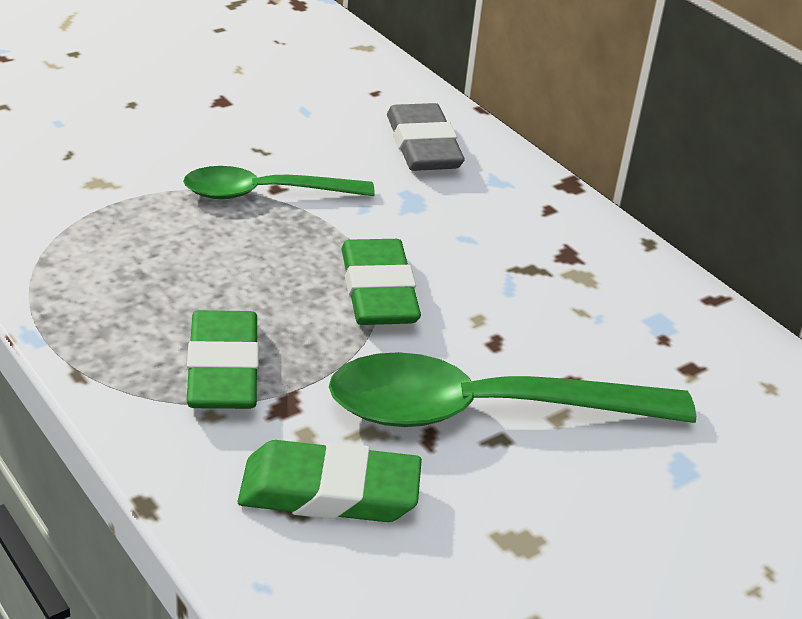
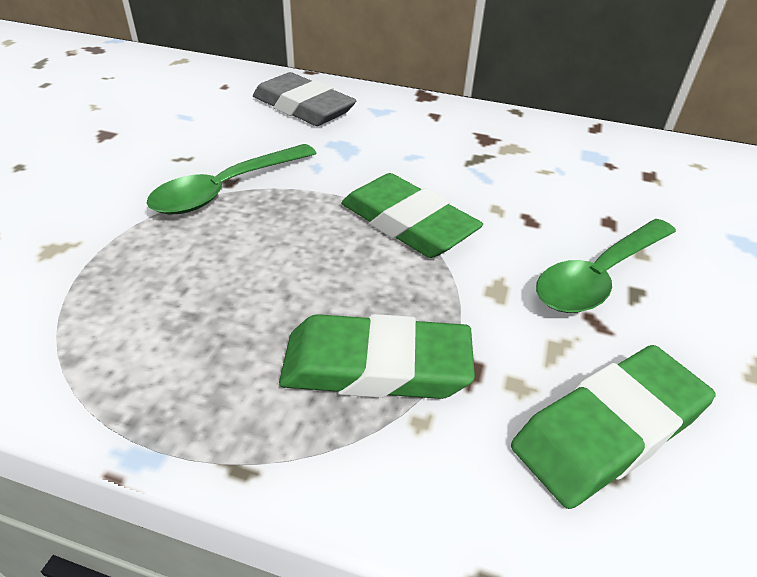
camera: 35 degrees left, 5 degrees up
(223, 369) = (376, 366): green eraser -> green eraser turned 45 degrees counterclockwise
(484, 411) = (599, 276): green spoon -> green spoon, size x0.62

